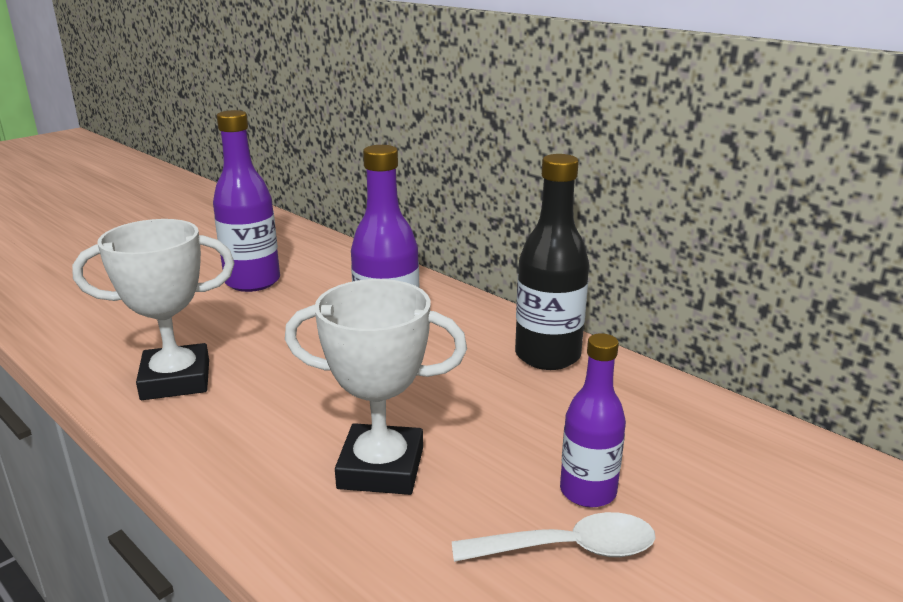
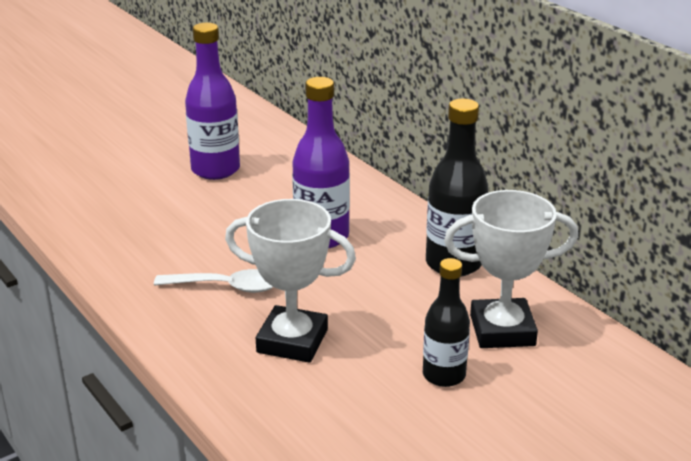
camera: 10 degrees right, 5 degrees up
(176, 380) = (145, 255): white trophy -> white trophy (502, 330)
(568, 549) = (413, 412): white spoon -> white spoon (226, 287)
(588, 491) = (444, 375): purple bottle -> black bottle

